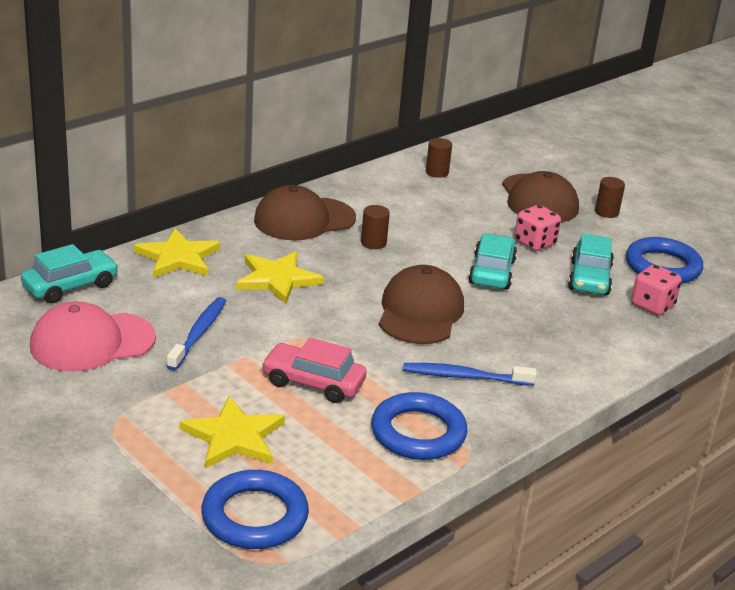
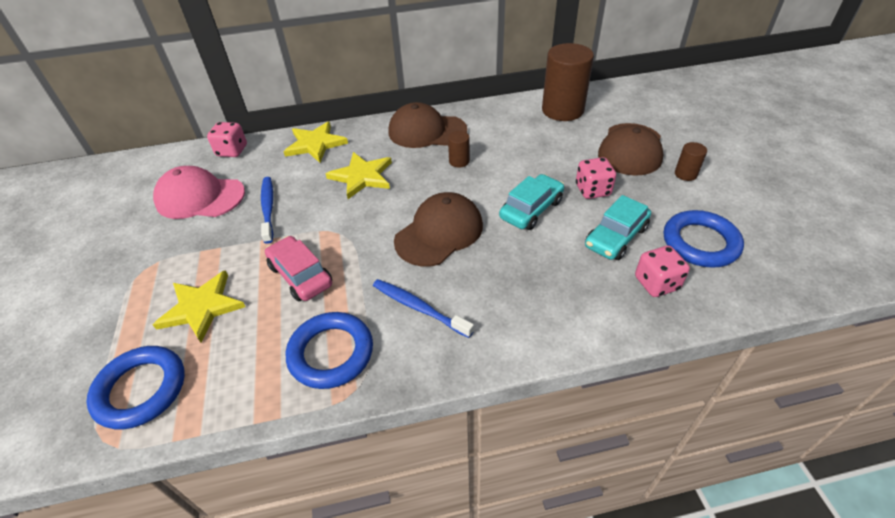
camera: 35 degrees right, 15 degrees up
(70, 286) = (232, 151): turquoise car -> pink dice
(198, 333) = (268, 208): blue toothbrush -> blue toothbrush turned 60 degrees counterclockwise
(437, 172) = (562, 110): brown cylinder -> brown cylinder, size x2.24

